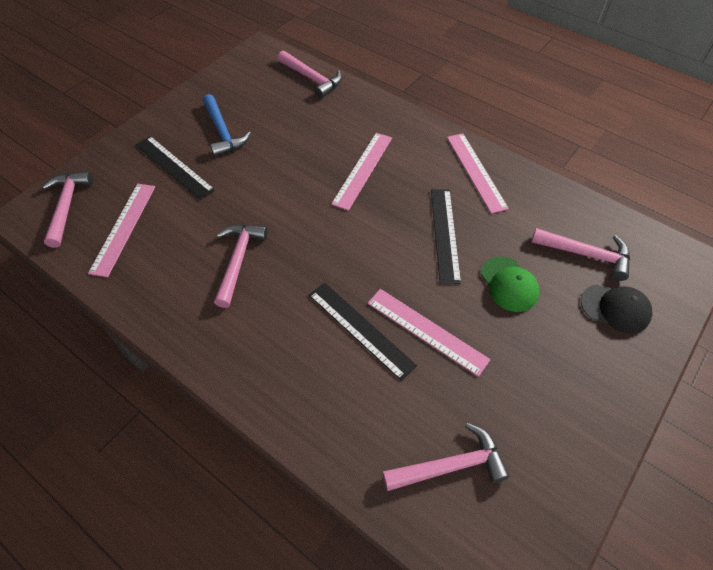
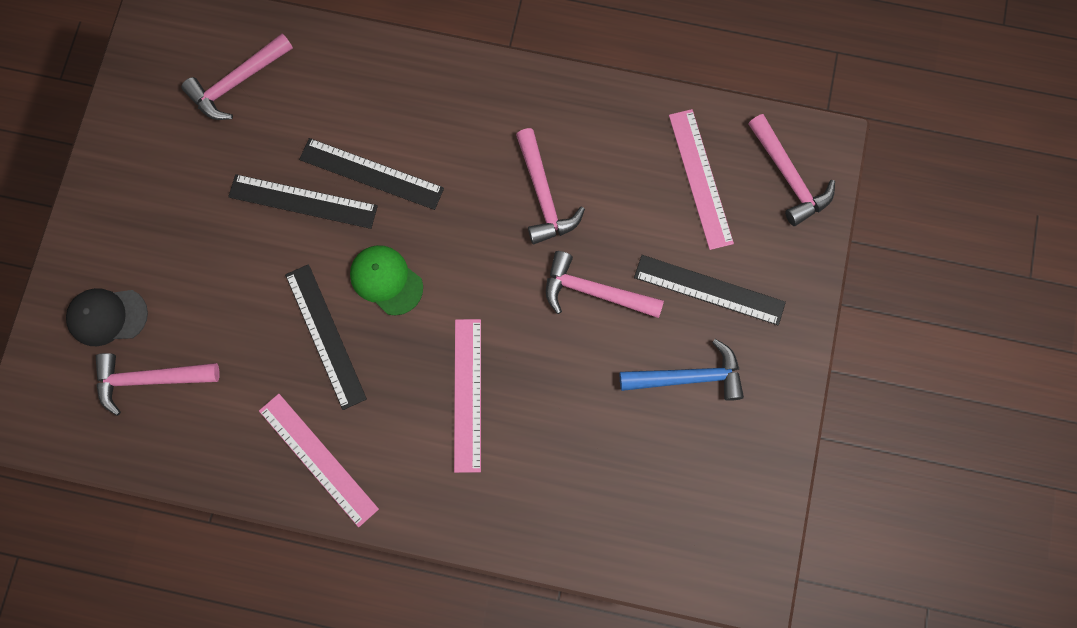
camera: 155 degrees right, 20 degrees up
(223, 132) = (688, 377): blue hammer -> blue hammer turned 135 degrees clockwise
(312, 79) = (629, 548): pink hammer -> pink hammer (594, 292)
(427, 330) = (303, 201): pink ruler -> black ruler
(509, 284) = (231, 297): green cap -> green cap (386, 280)

